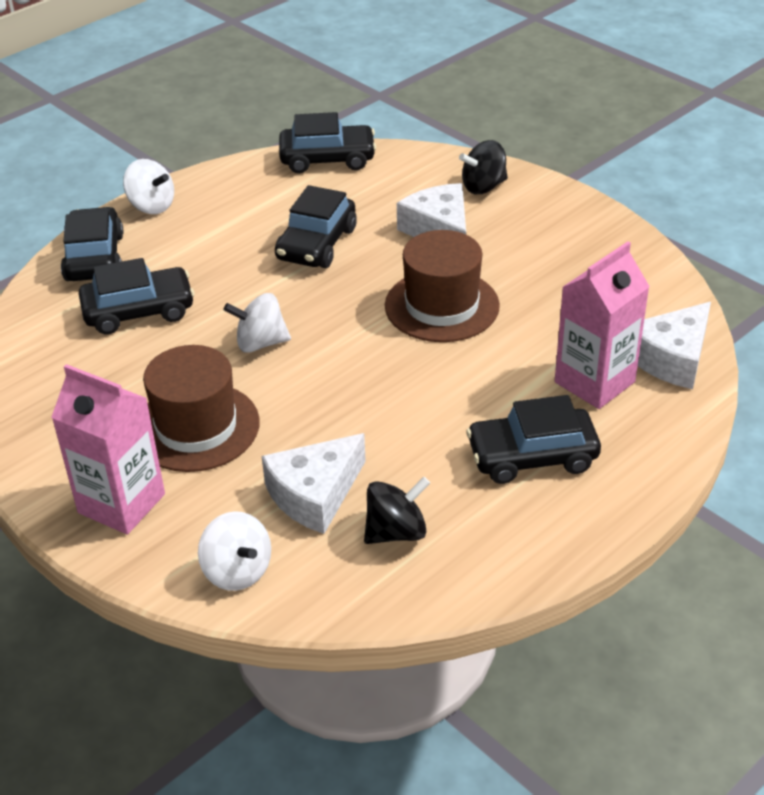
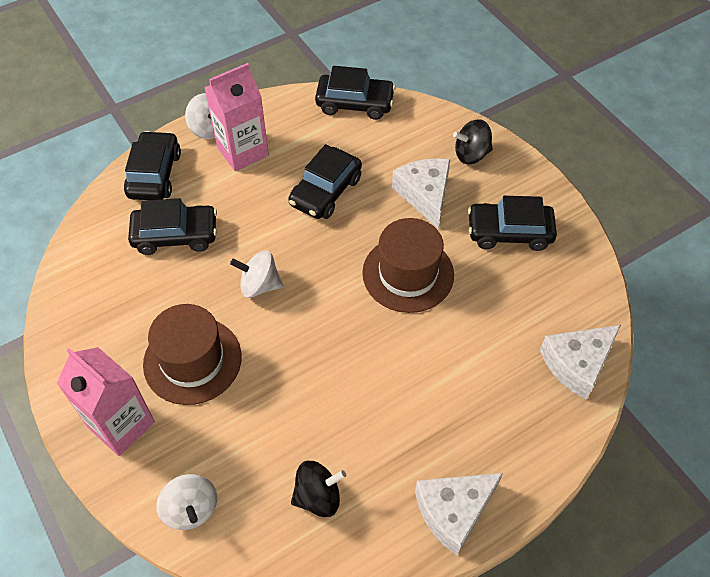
camera: 10 degrees right, 15 degrees up
(314, 494) = (265, 446): white cheese -> white cheese (453, 511)
(532, 456) = (441, 443): black car -> black car (509, 232)
(594, 382) = (509, 376): pink carton -> pink carton (242, 151)

